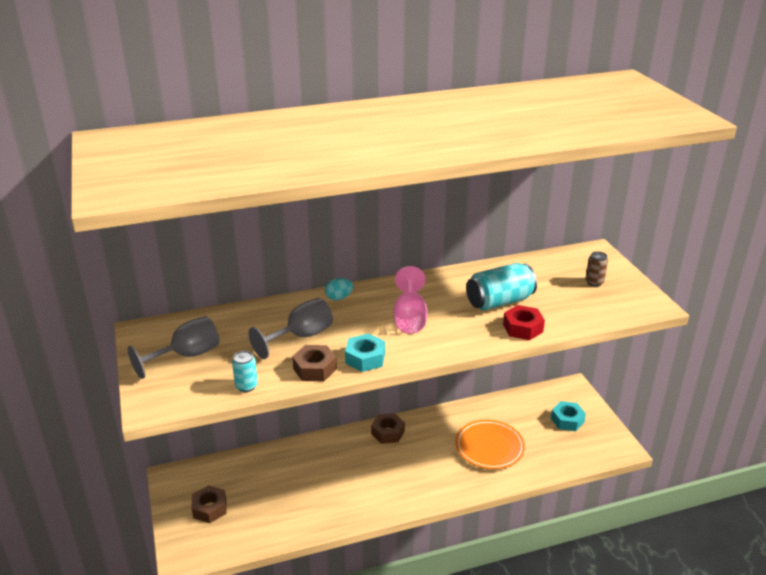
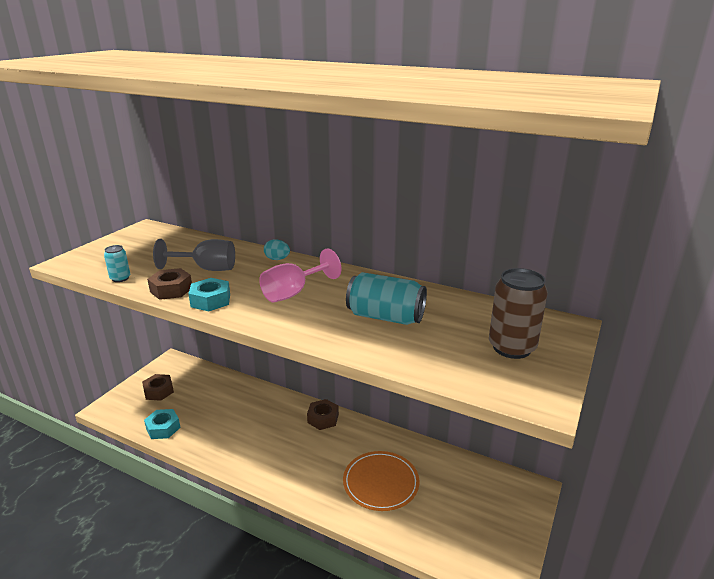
camera: 45 degrees right, 5 degrees down
(186, 356) = (134, 248): grey goblet -> none
(522, 328) = (363, 345): red nut -> none
(567, 420) = (484, 513): turquoise nut -> turquoise nut (163, 428)
(594, 282) = (511, 348): brown can -> brown can, size x1.92

